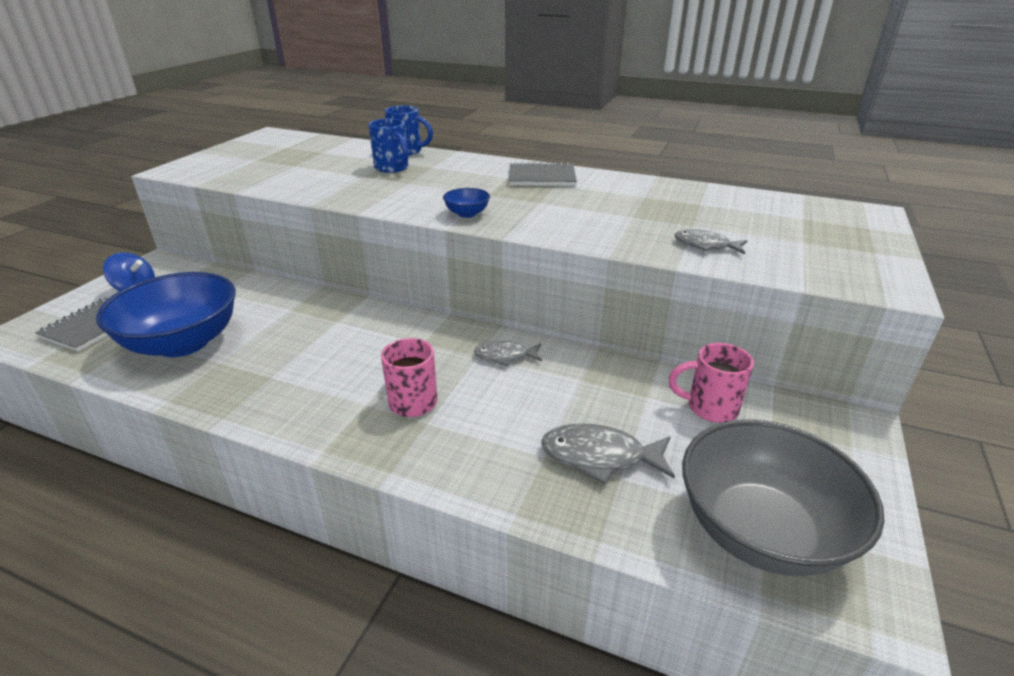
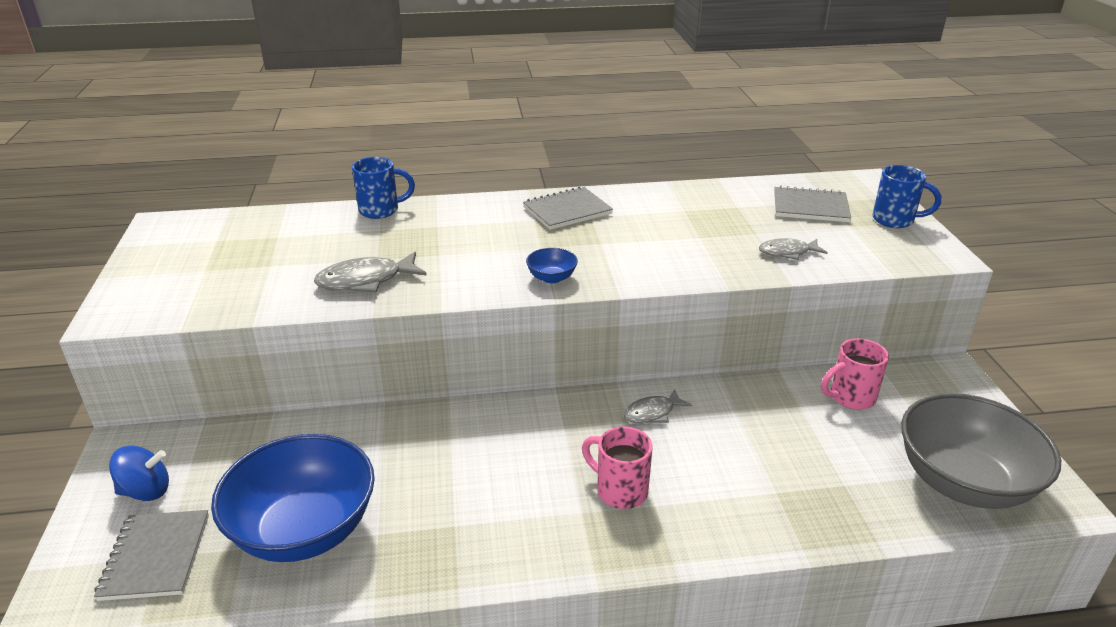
camera: 30 degrees left, 0 degrees up
(392, 168) = (395, 239): blue mug -> blue mug (895, 220)
(600, 456) = (815, 474): grey fish -> grey fish (365, 281)
(777, 219) = (810, 207): none -> grey notebook

